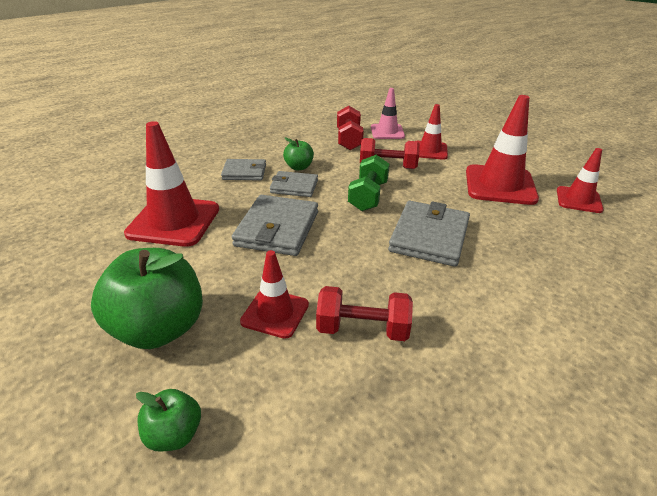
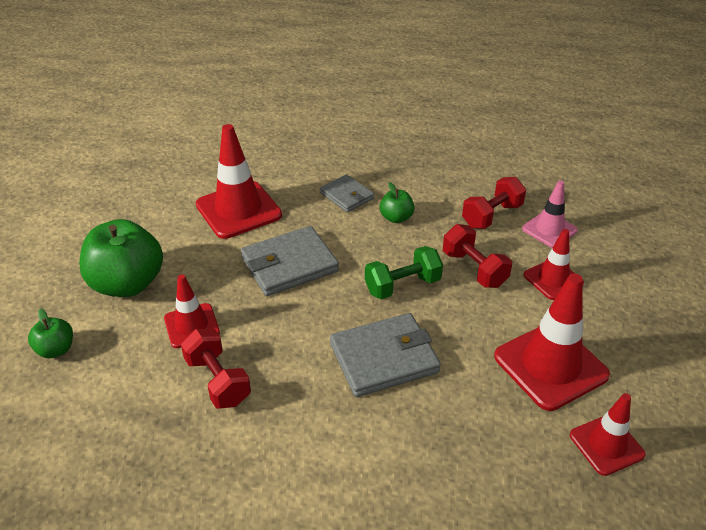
camera: 50 degrees right, 5 degrees up
(294, 186) = (361, 235): grey wallet -> none

